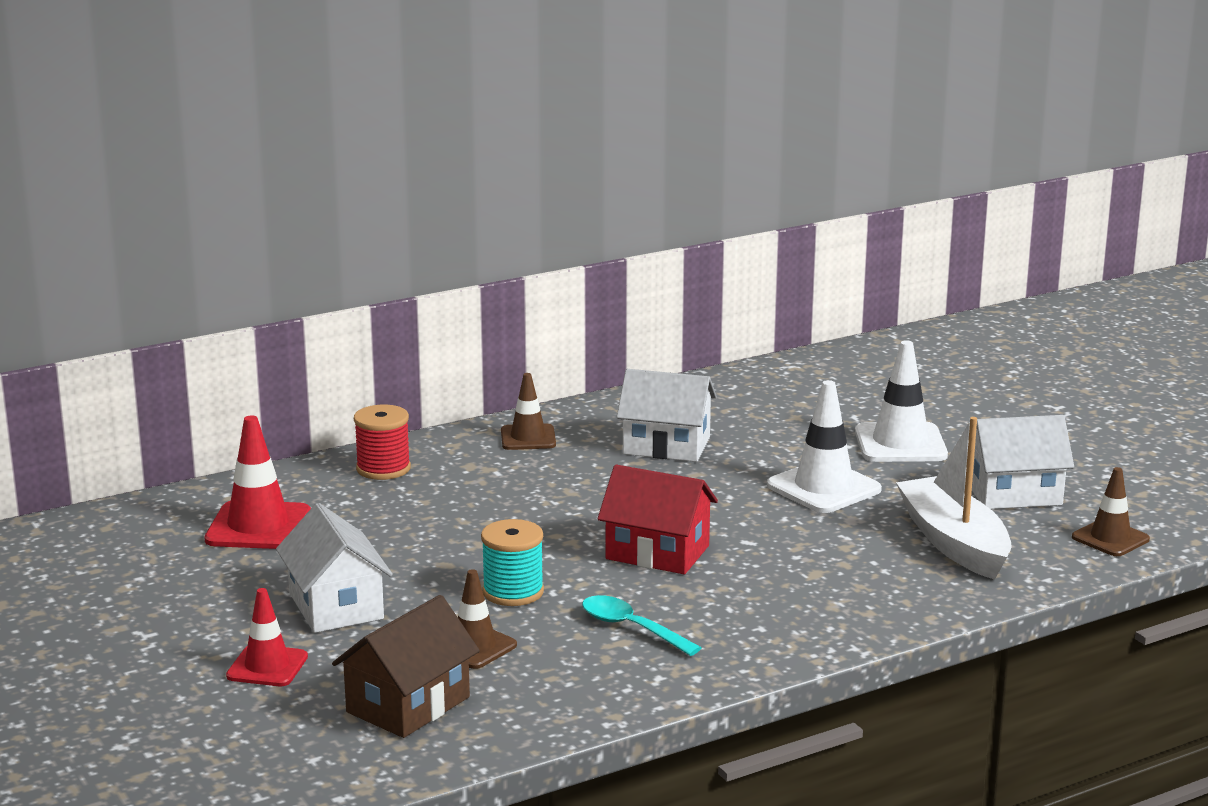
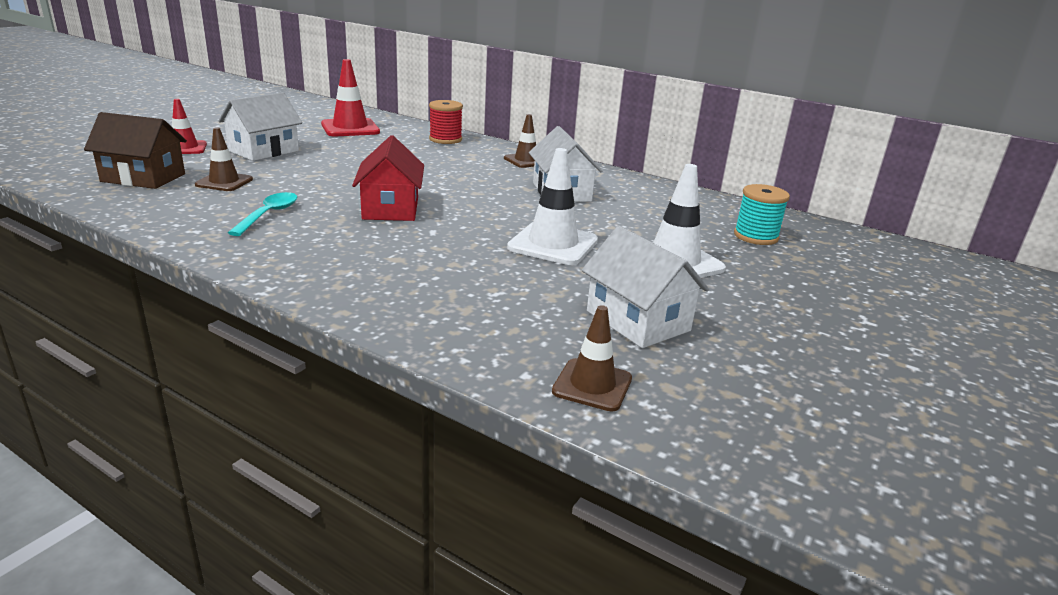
camera: 60 degrees right, 5 degrees up
(513, 592) = (305, 182): turquoise spool -> turquoise spool (755, 236)
(954, 543) = (502, 305): white boat -> none

